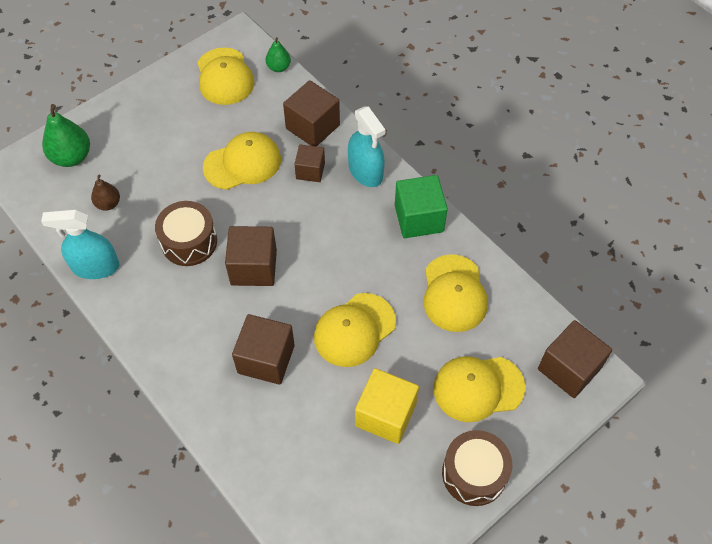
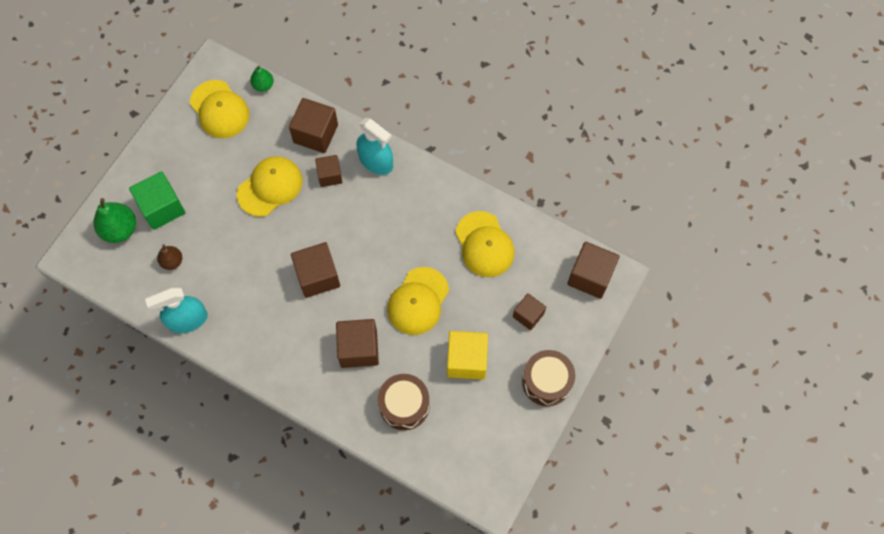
camera: 20 degrees left, 10 degrees up
(189, 242) = (255, 272): brown drum -> brown drum (404, 405)
(419, 218) = (434, 189): green cube -> green cube (162, 208)
(478, 388) = (528, 315): yellow cap -> brown cube

